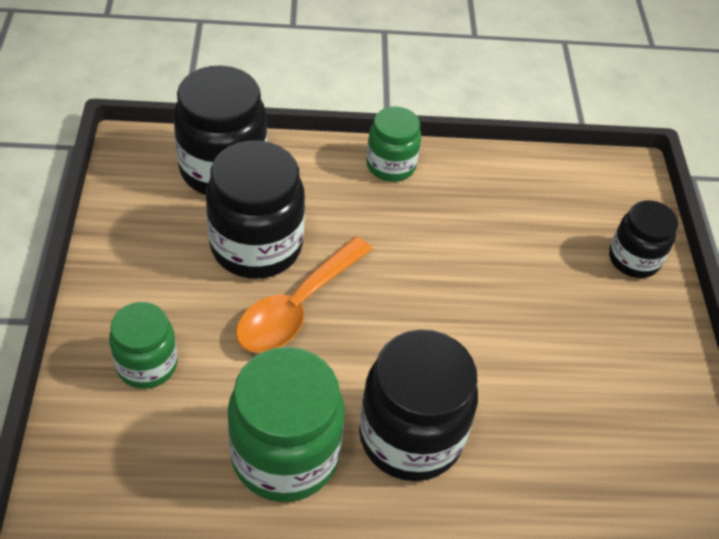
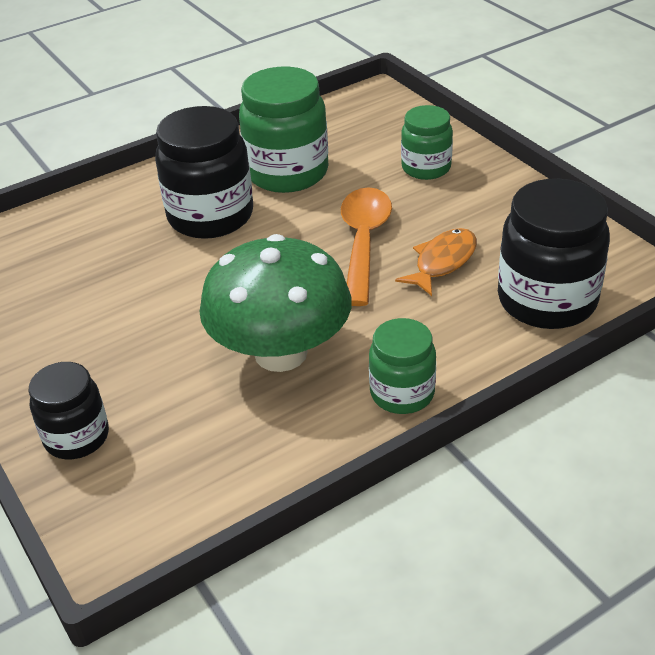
camera: 155 degrees right, 10 degrees down
(256, 246) = (442, 262): black jar -> orange fish
(449, 241) = (281, 353): none -> green mushroom

